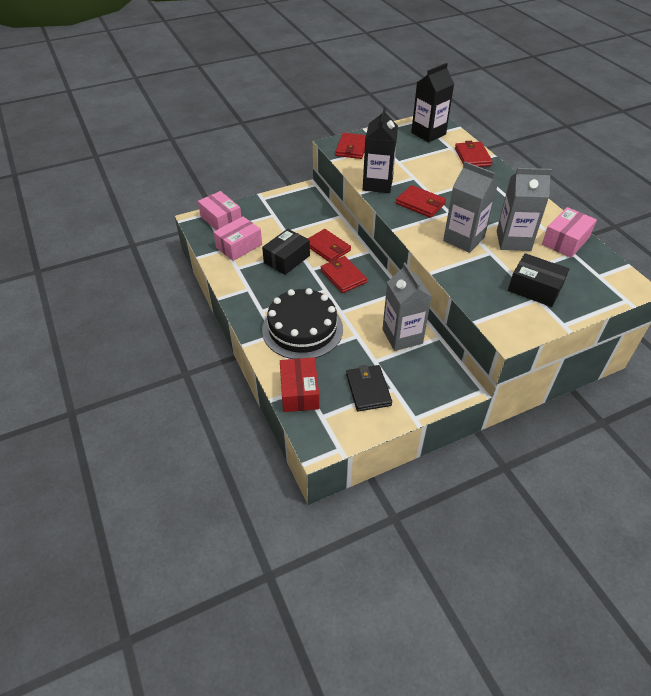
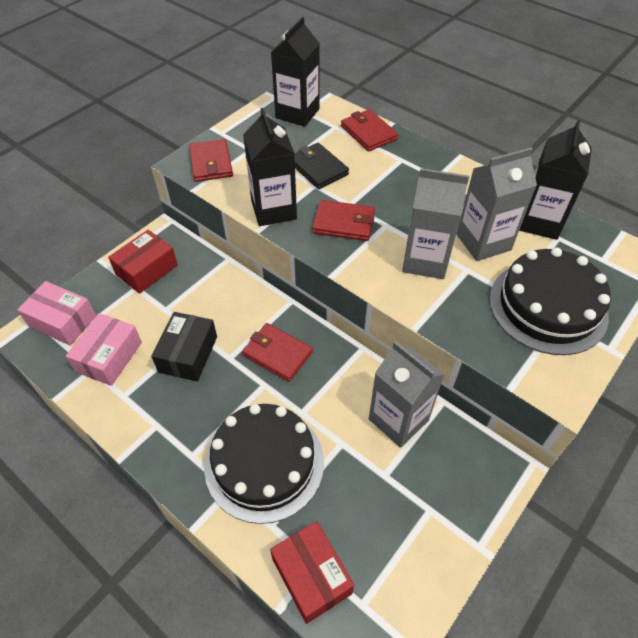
camera: 25 degrees left, 5 degrees up
(285, 207) = (147, 270): none -> red box
(327, 248) = (235, 315): red wallet -> none
(368, 389) = (400, 527): black wallet -> black wallet (318, 168)
(534, 289) = (548, 306): black box -> black cake
(565, 241) = (539, 222): pink box -> black carton

